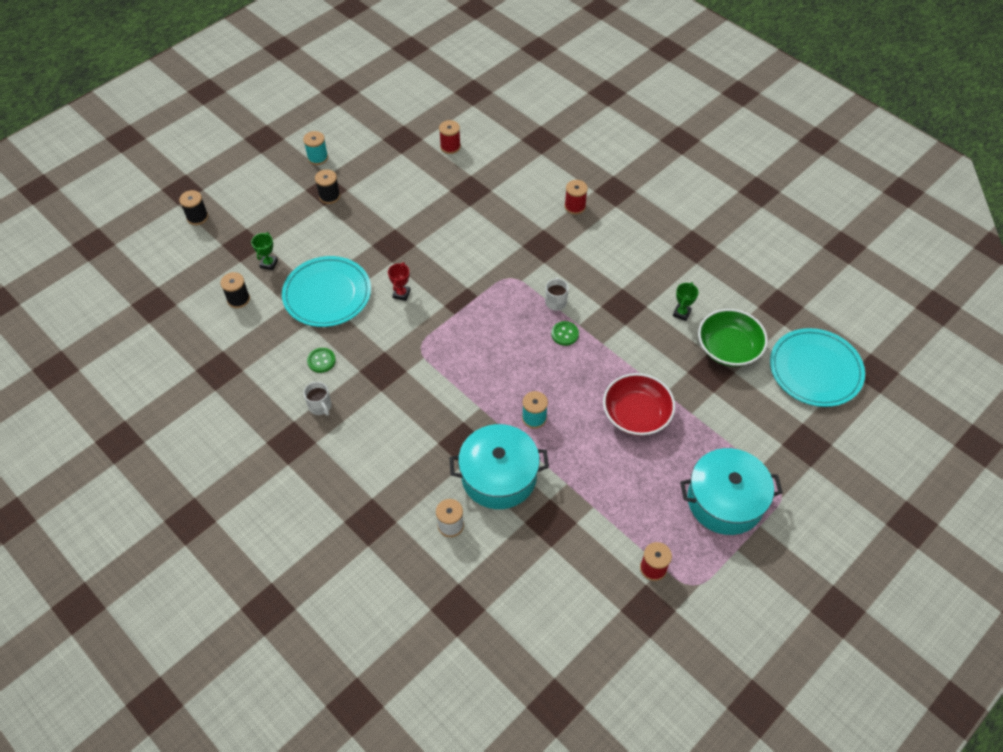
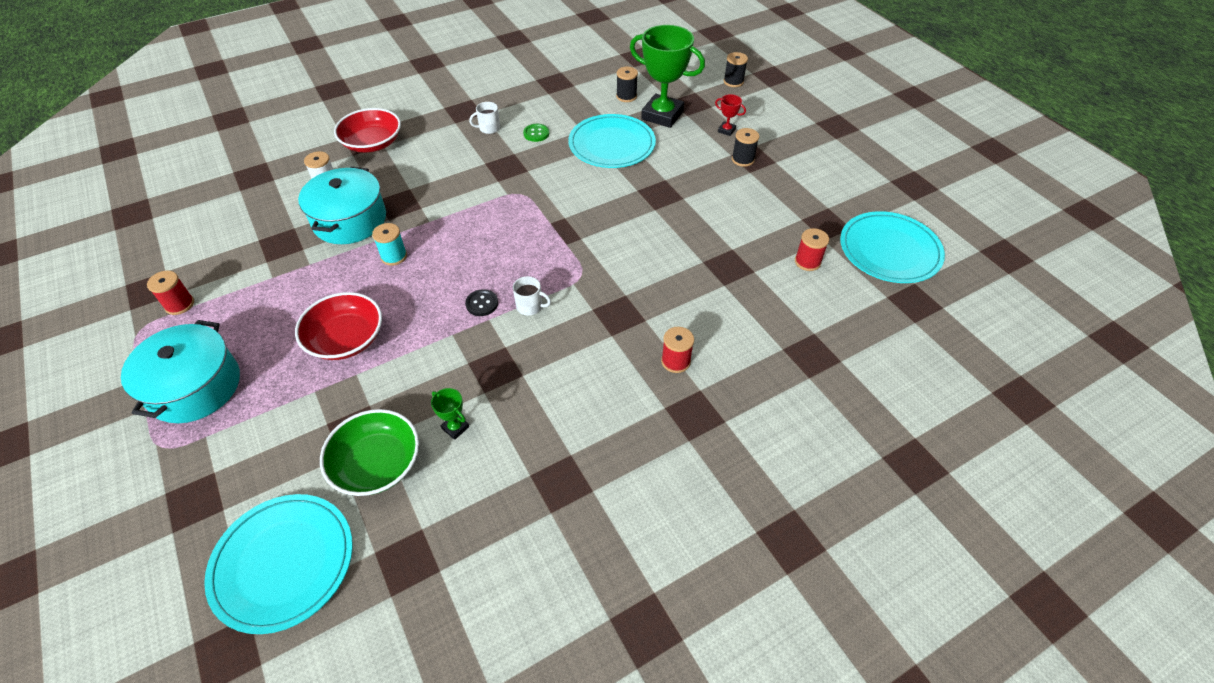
camera: 105 degrees right, 5 degrees down
(269, 264) = (662, 115): green trophy -> green trophy, size x2.41
(317, 158) = (803, 157): turquoise spool -> none
(371, 510) = (372, 143): none -> red bowl
(401, 294) = (592, 190): red trophy -> red trophy (726, 130)
(423, 104) = (889, 250): none -> turquoise plate
(565, 334) = (482, 303): green button -> black button

